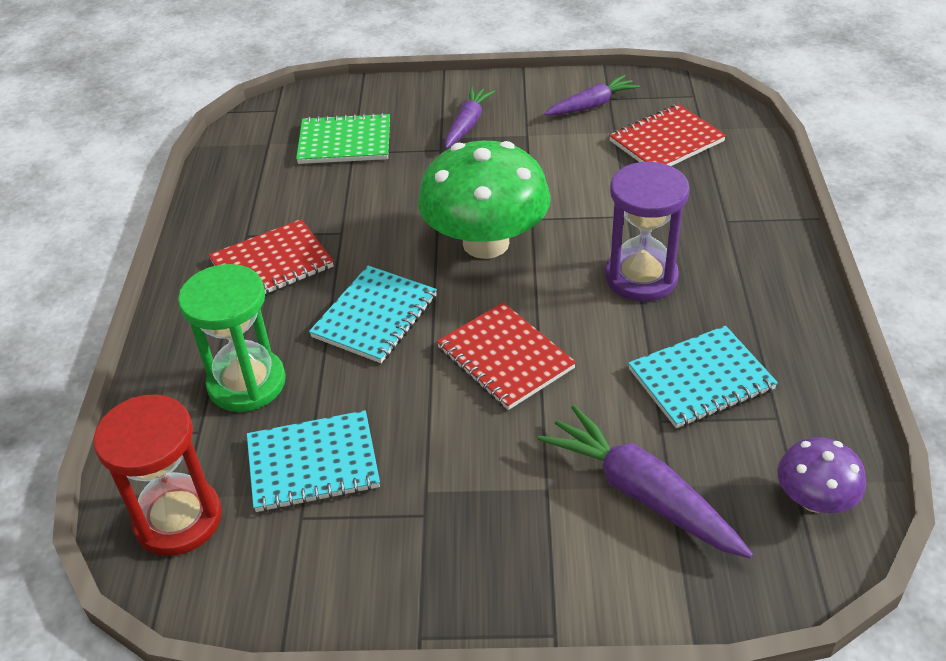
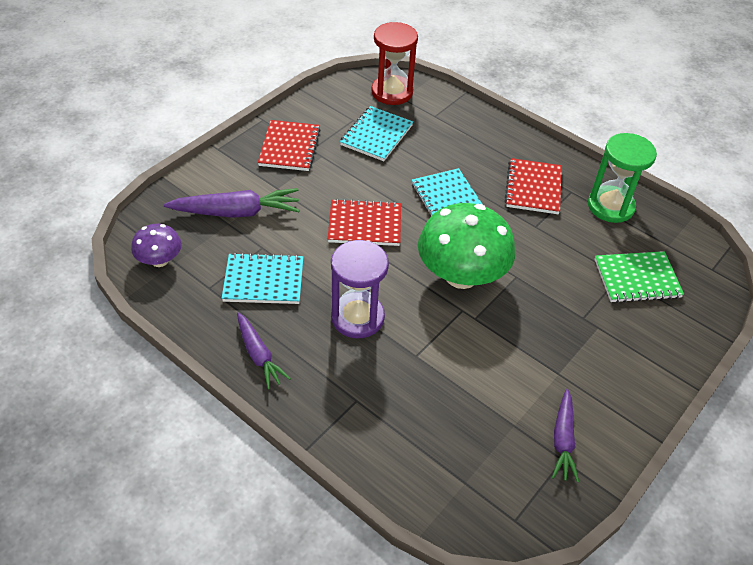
camera: 125 degrees right, 5 degrees up
(247, 383) = (449, 140): green hourglass -> green hourglass (610, 206)
(345, 142) = (637, 279): green notebook -> green notebook turned 45 degrees clockwise
(467, 124) = (603, 351): purple carrot -> purple carrot (259, 355)
(666, 141) = (472, 445): red notebook -> red notebook (289, 147)
(701, 379) = (263, 280): turquoise notebook -> turquoise notebook turned 75 degrees clockwise

